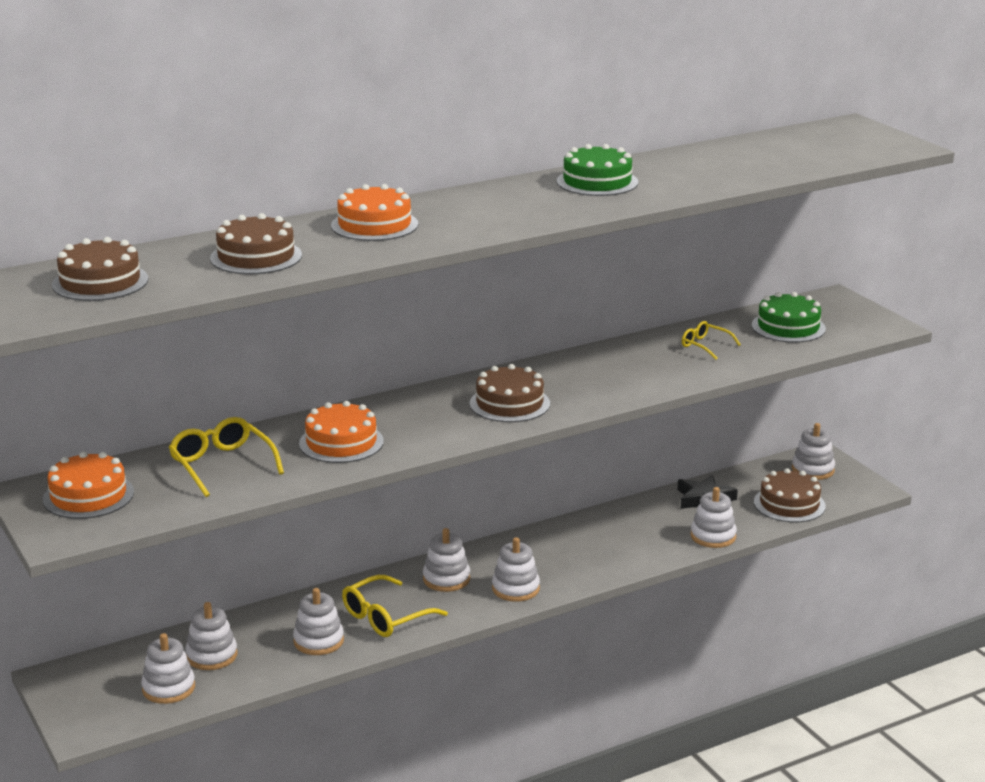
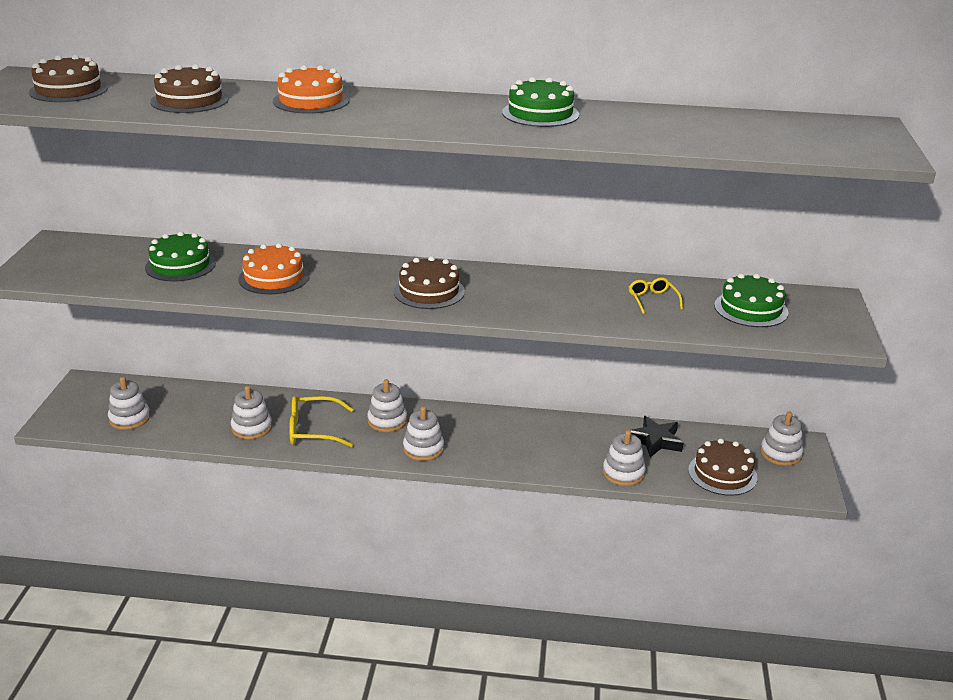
camera: 35 degrees right, 5 degrees up
(88, 496) = (78, 256): orange cake -> none
(211, 655) = (180, 408): white stacking toy -> none
(221, 465) = (180, 265): yellow glasses -> green cake

